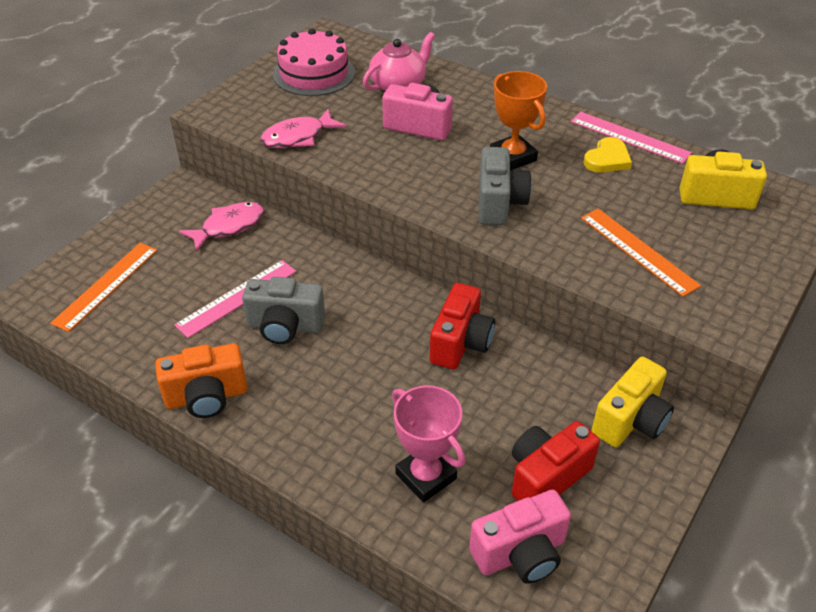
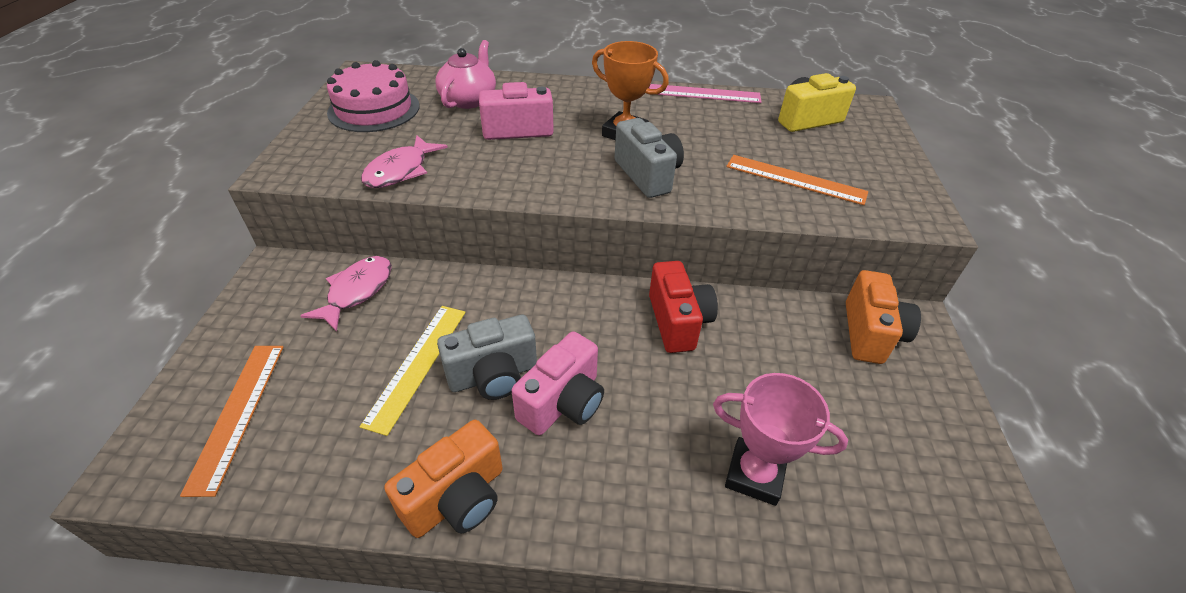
camera: 30 degrees left, 0 degrees up
(237, 298) = (417, 365): pink ruler -> yellow ruler
(520, 553) = (901, 512): pink camera -> pink camera (563, 402)
(546, 477) = (854, 419): red camera -> none
(607, 159) = (702, 114): yellow heart -> none
(630, 420) = (870, 333): yellow camera -> orange camera

